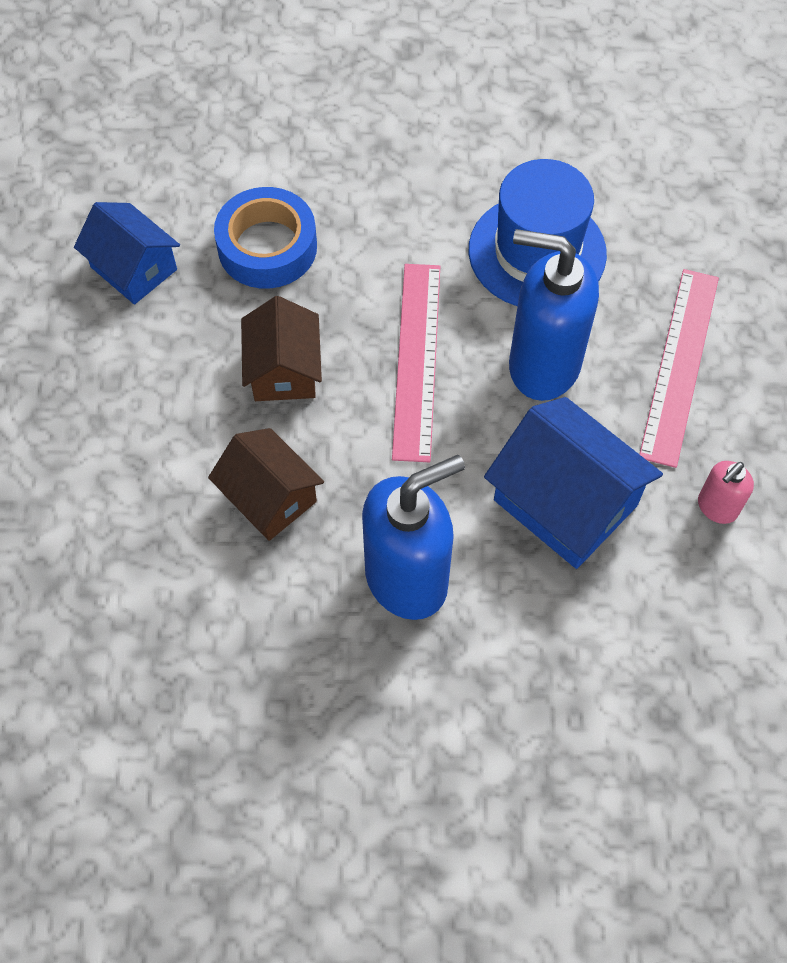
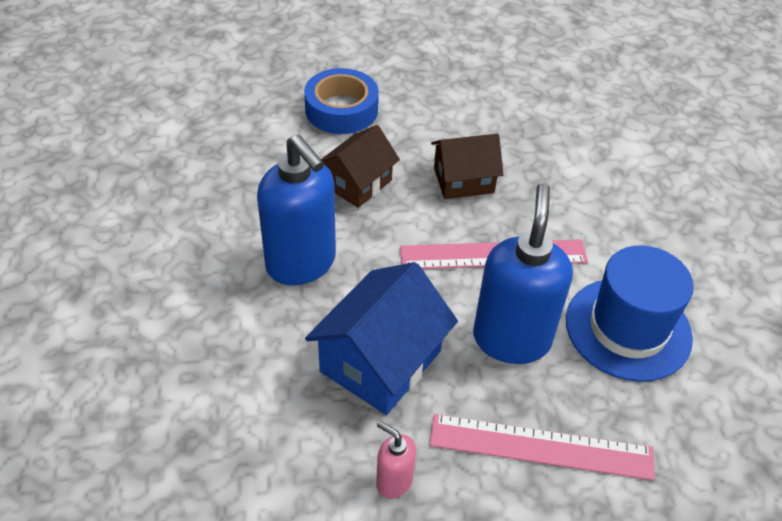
camera: 80 degrees right, 15 degrees down
(134, 268) = (524, 98): blue house -> none
(267, 247) = (568, 161): blue tape -> blue tape (341, 110)

